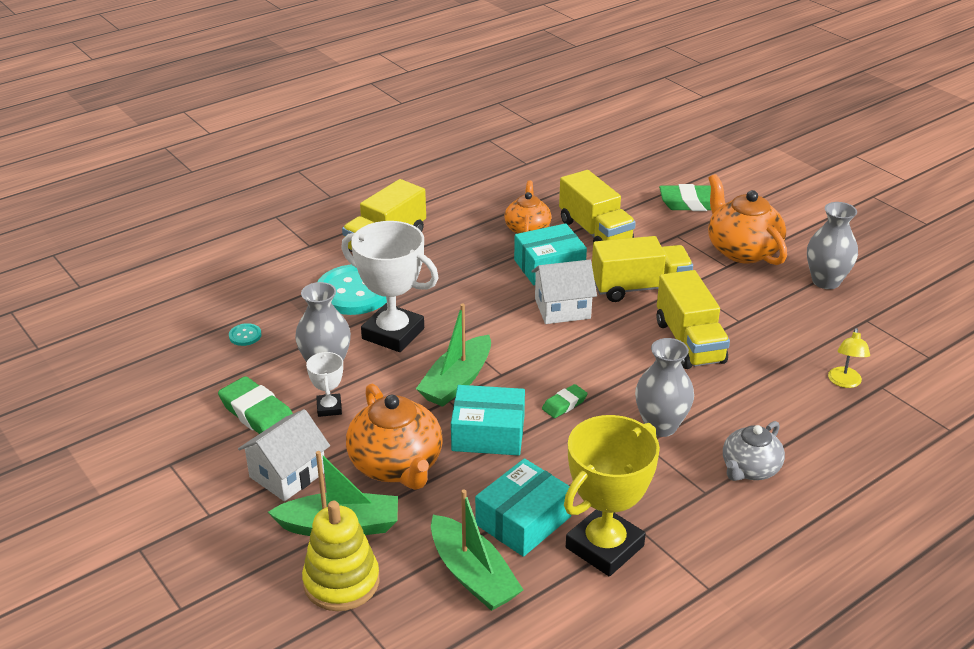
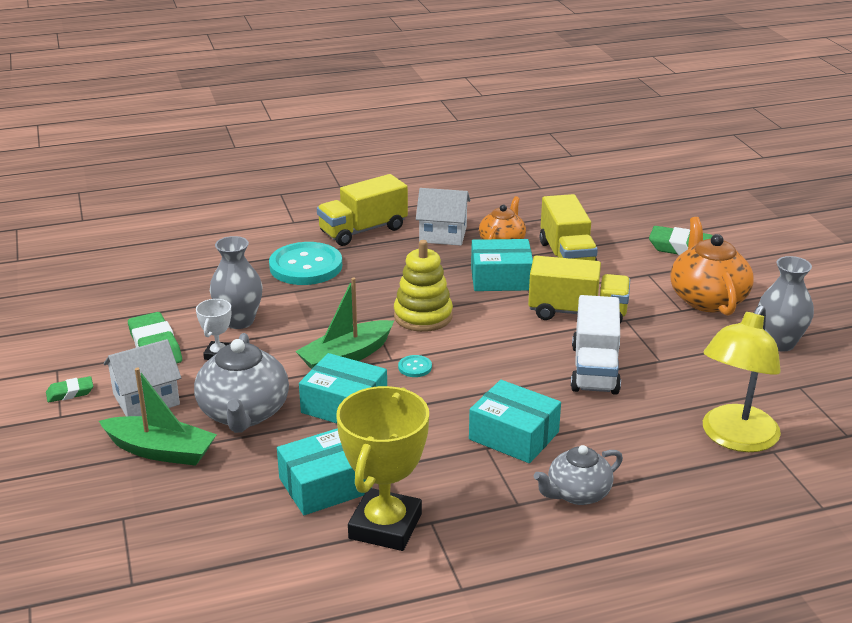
camera: 20 degrees right, 5 degrees down
(245, 335) = (188, 283): turquoise button -> turquoise button (415, 367)
(341, 582) = (130, 495): yellow stacking toy -> yellow stacking toy (423, 316)
(393, 333) = (316, 306): white trophy -> none
(397, 465) = (244, 413): orange teapot -> grey teapot
(473, 575) = (247, 519): green boat -> none
(562, 308) = (488, 316): white house -> white house (443, 234)
(564, 404) = (433, 397): green eraser -> green eraser (70, 393)
(604, 547) = (385, 526): yellow trophy -> yellow trophy turned 45 degrees counterclockwise
(660, 426) = (514, 436): grey vase -> turquoise box
(689, 342) = (595, 369): yellow truck -> white truck
(844, 382) = (734, 438): yellow lamp -> yellow lamp, size x2.15

